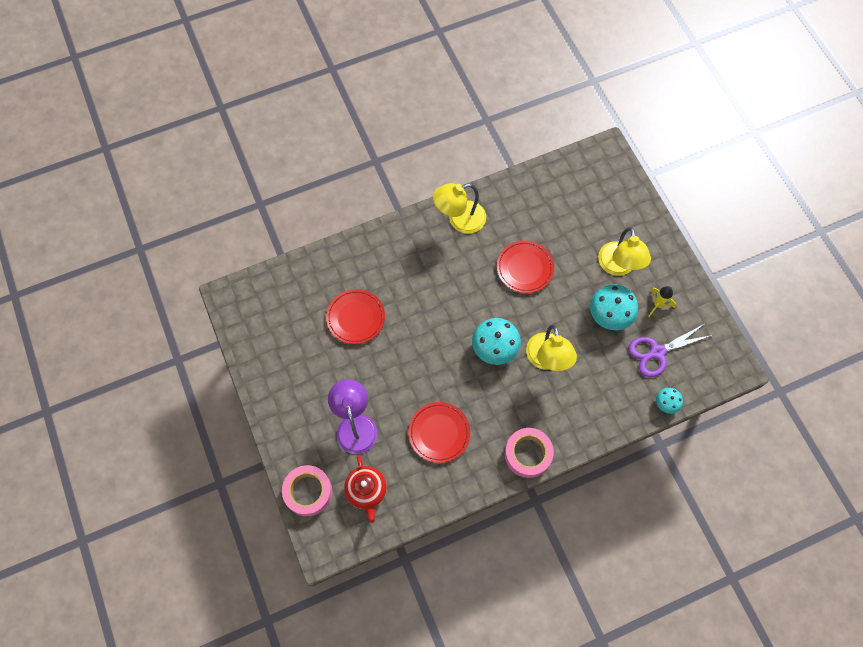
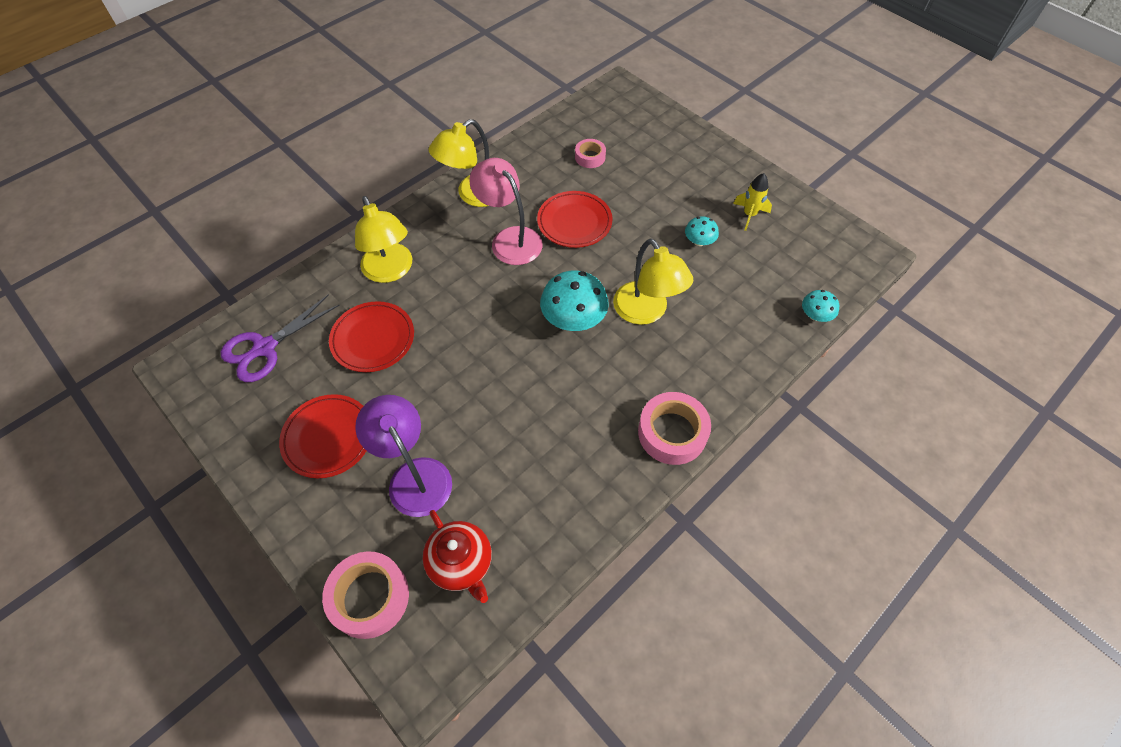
camera: 20 degrees left, 10 degrees down
(439, 433) = (539, 446): red plate -> red plate (328, 438)
(473, 267) = (510, 239): none -> pink lamp
(558, 212) = (590, 157): none -> pink tape
(610, 315) = (699, 241): turquoise mushroom -> turquoise mushroom, size x0.54
(618, 266) = (684, 190): yellow lamp -> yellow lamp (390, 271)
(657, 352) = (775, 264): purple scissors -> purple scissors (264, 348)

